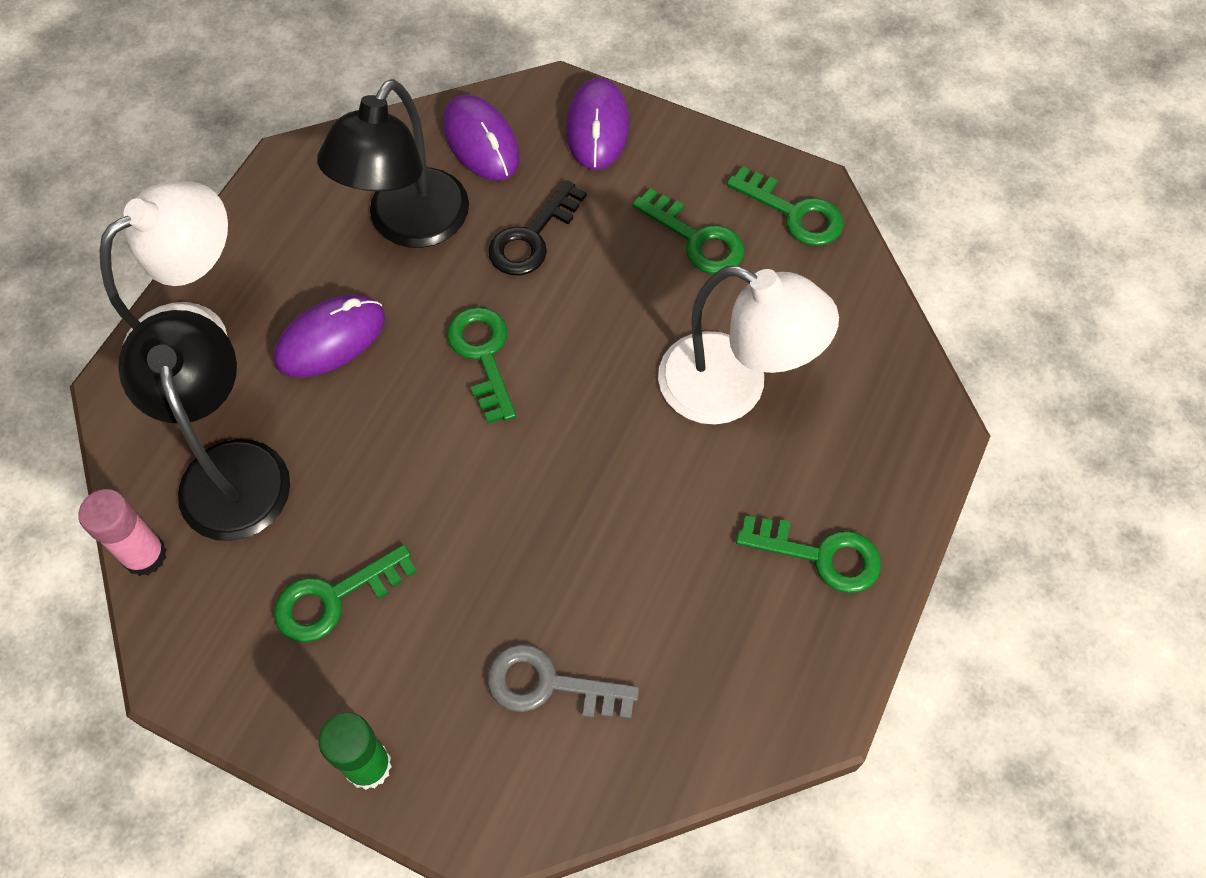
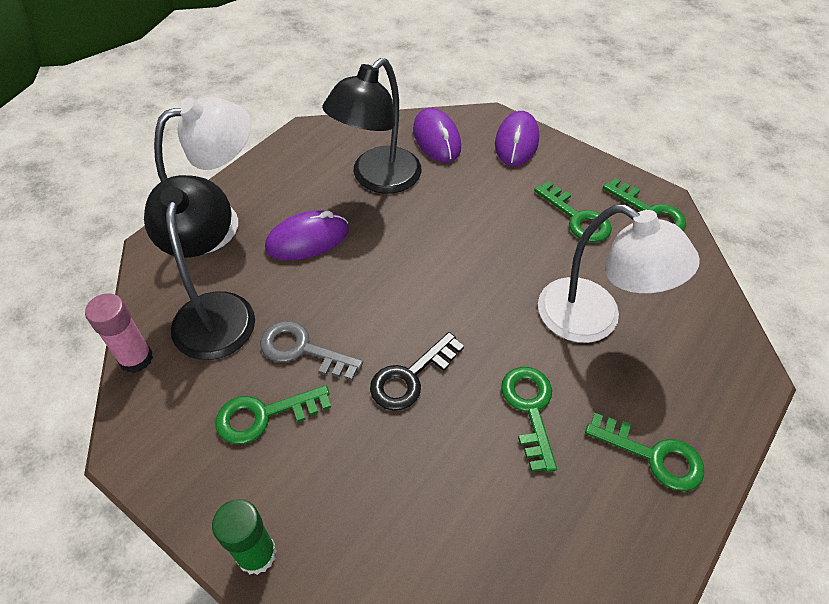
camera: 10 degrees right, 10 degrees down
(483, 356) = (412, 267): green key -> green key (530, 409)
(532, 237) = (461, 199): black key -> black key (410, 377)
(549, 685) = (417, 517): grey key -> grey key (302, 350)

